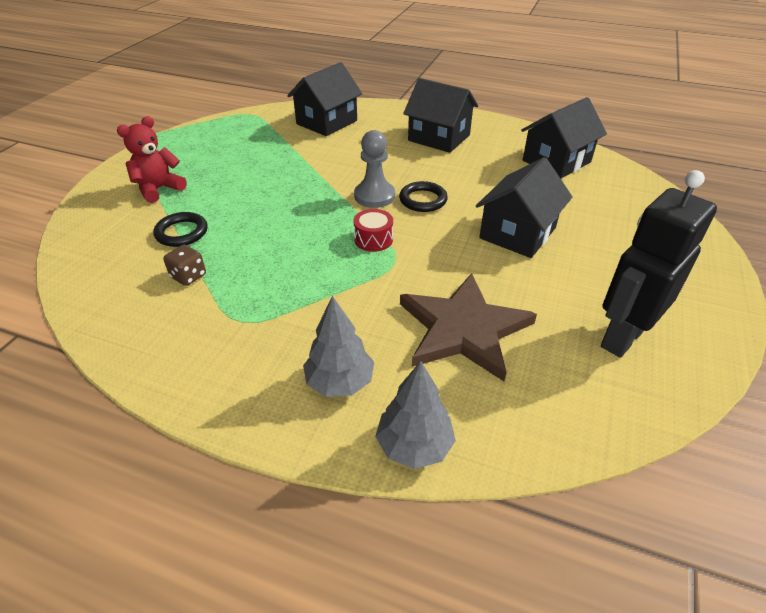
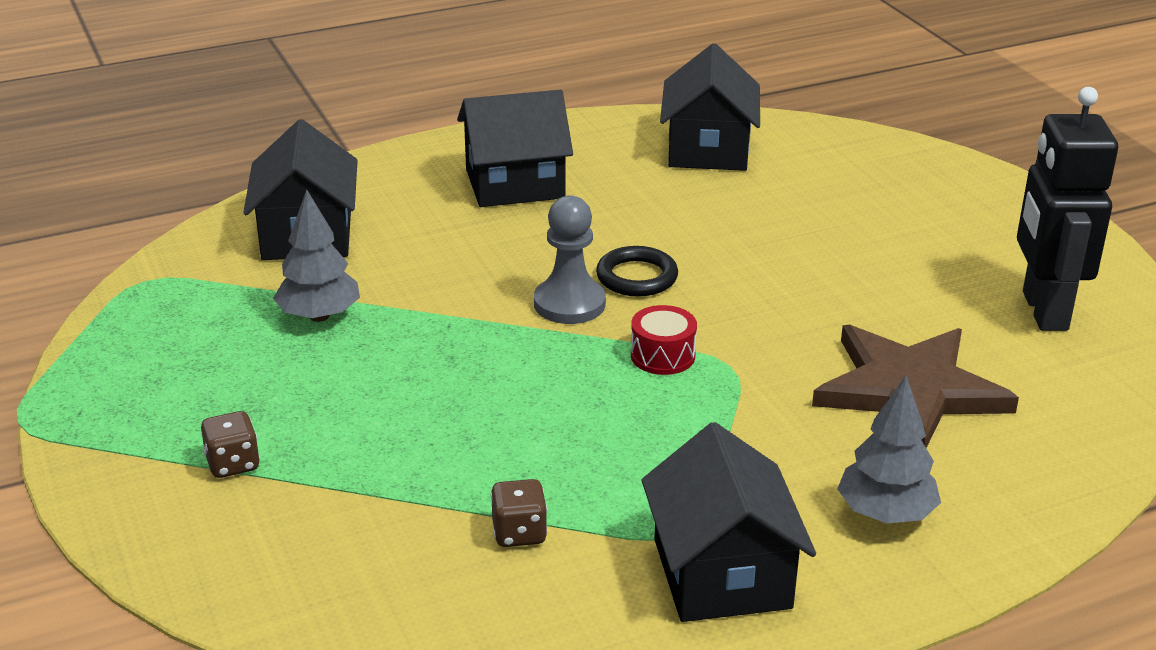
camera: 45 degrees left, 10 degrees down
(159, 189) = (233, 464): red teddy bear -> brown dice
(182, 232) = (398, 494): black ring -> none
(414, 445) = (1033, 515): grey tree -> grey tree (319, 316)
(517, 233) = (802, 260): black house -> black house (722, 573)

